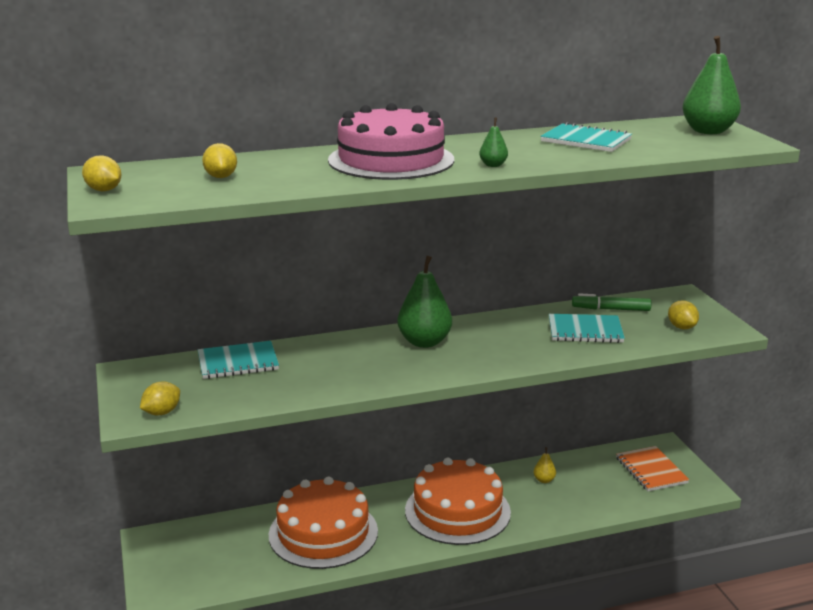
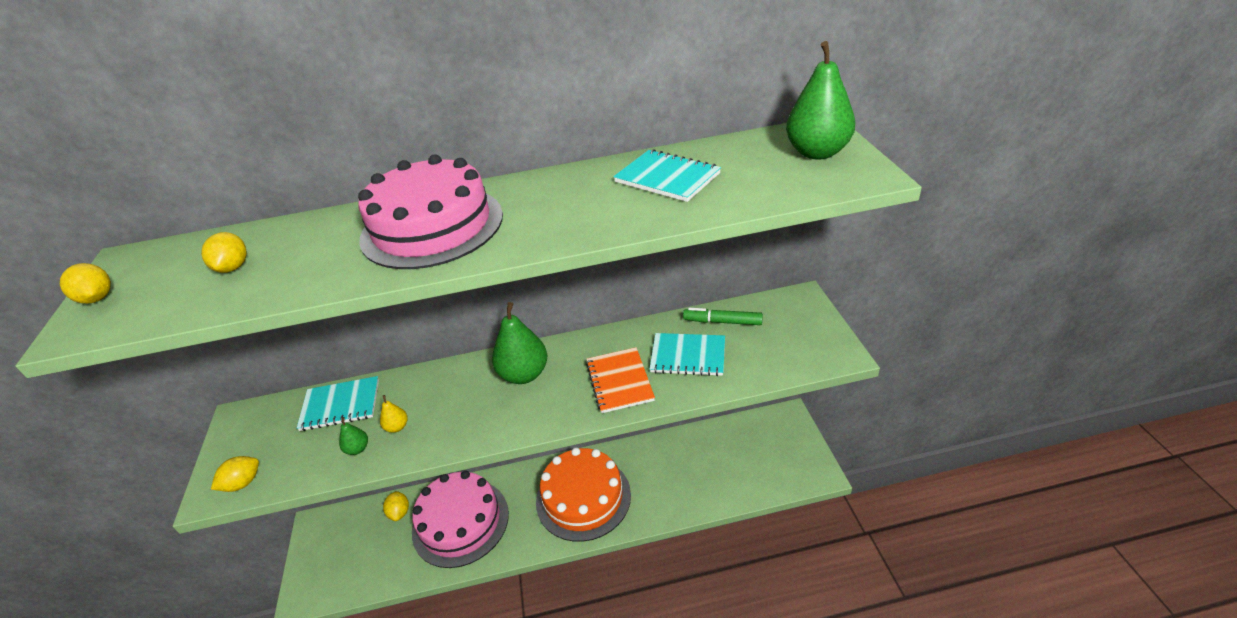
camera: 10 degrees right, 15 degrees up
(323, 533) = (460, 522): orange cake -> pink cake
(493, 165) = (539, 234): green pear -> green pear (358, 449)
(544, 480) = (669, 459): yellow pear -> yellow pear (397, 427)
(651, 470) = (771, 448): orange notebook -> orange notebook (619, 381)
(681, 327) = (789, 350): yellow lemon -> yellow lemon (399, 512)

